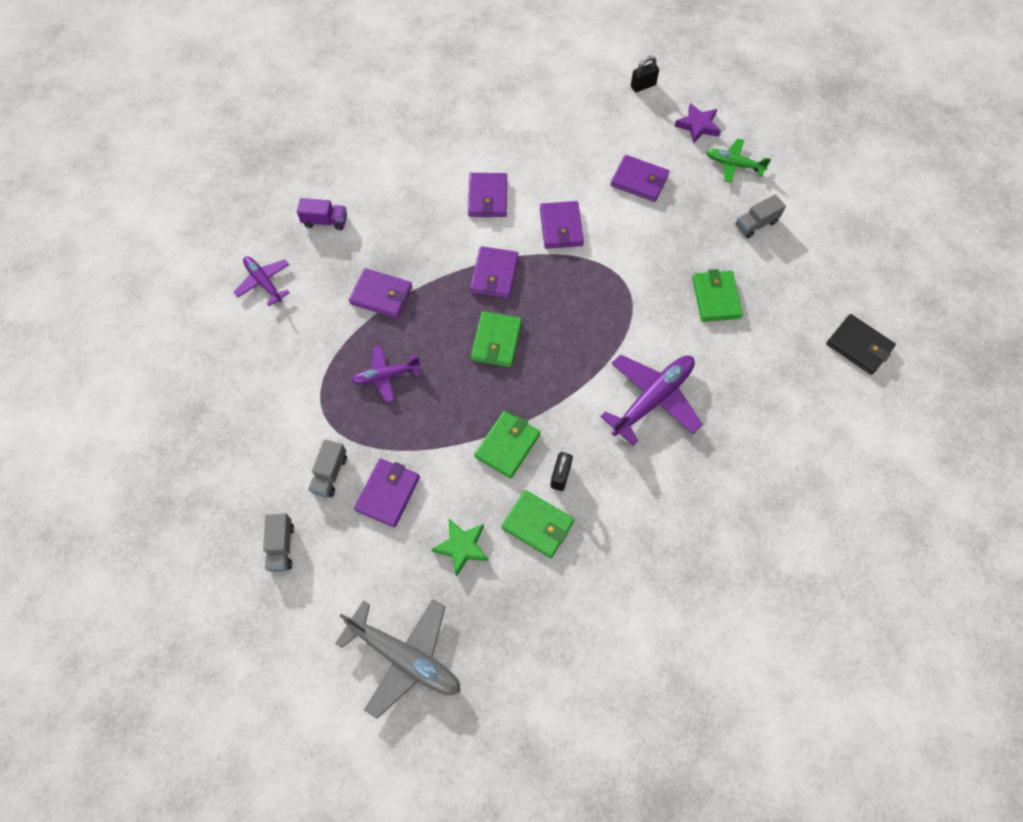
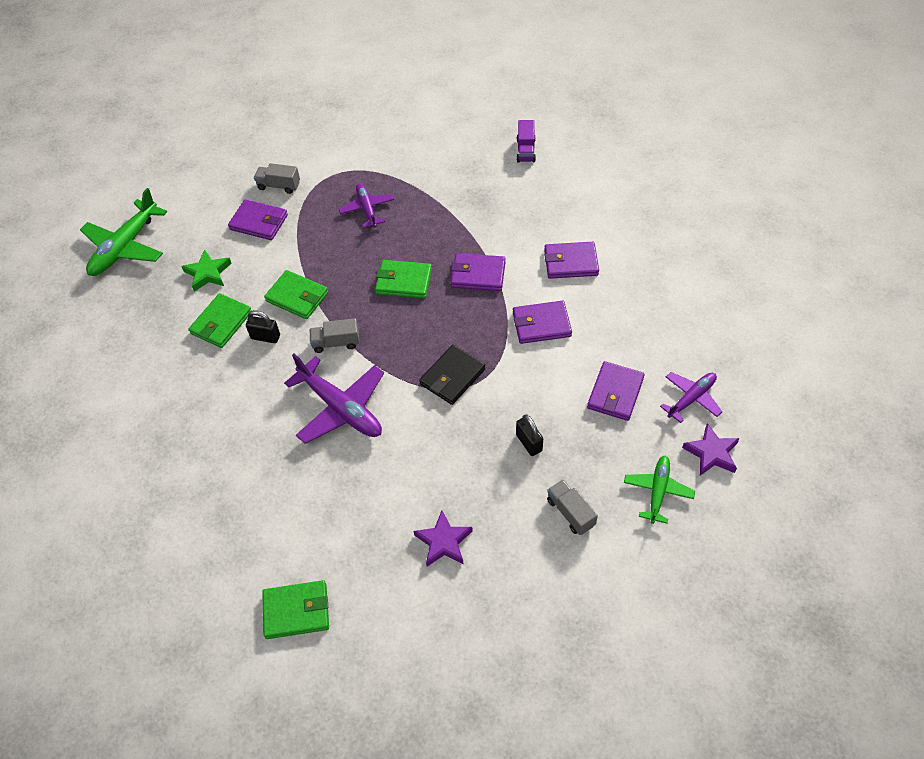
camera: 90 degrees right, 10 degrees down
(264, 282) = (457, 122): purple plane -> purple plane (691, 398)
(281, 546) = (222, 167): grey truck -> grey truck (336, 343)
(381, 295) = (449, 197): purple wallet -> none
(405, 657) = (125, 247): grey plane -> green plane
(643, 86) = (762, 395): black padlock -> black padlock (529, 443)
(715, 298) = (463, 467): green wallet -> green wallet (296, 611)
(789, 316) = (443, 542): none -> purple star
(859, 346) = (406, 617): black wallet -> black wallet (452, 377)

